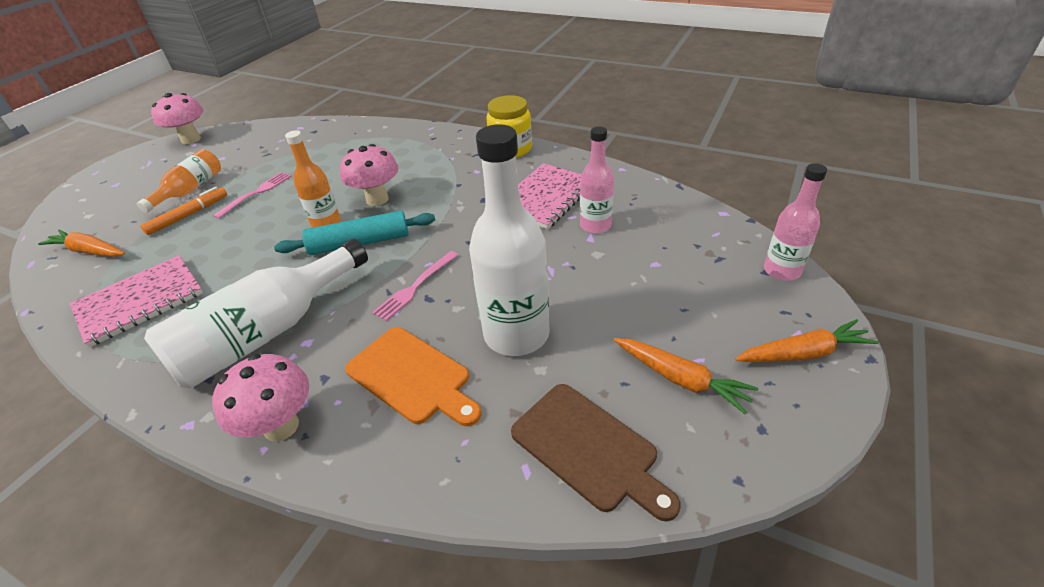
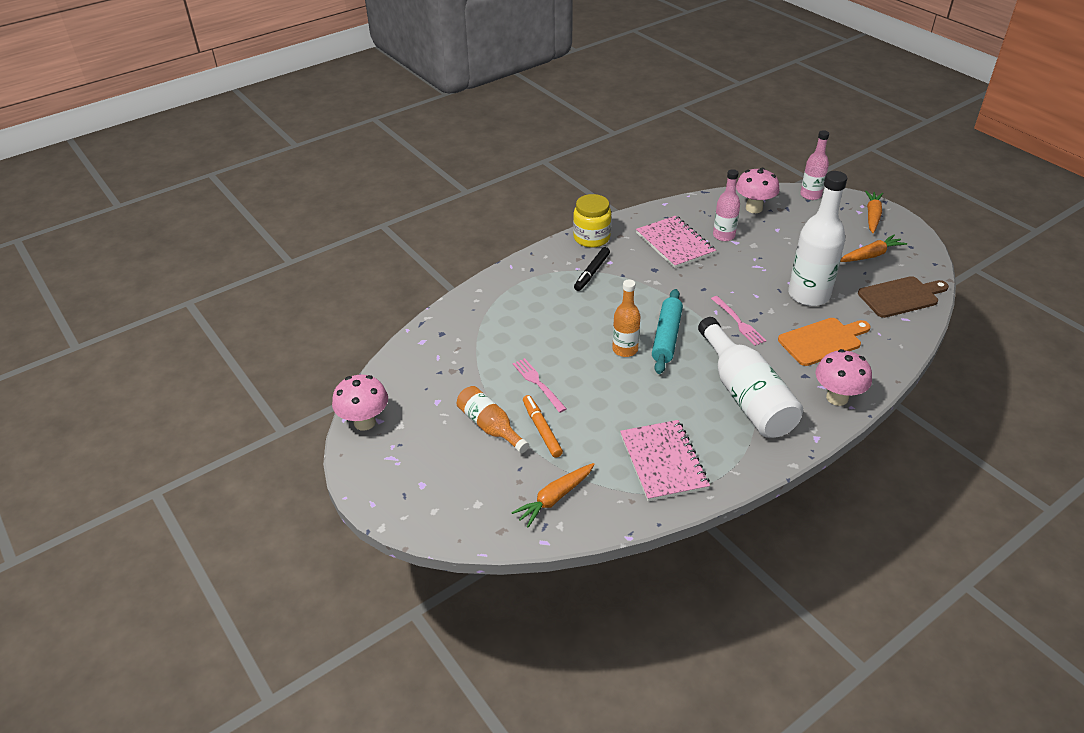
camera: 65 degrees left, 0 degrees up
(377, 199) = (610, 318): pink mushroom -> pink mushroom (754, 208)
(449, 167) = (592, 273): none -> black marker

